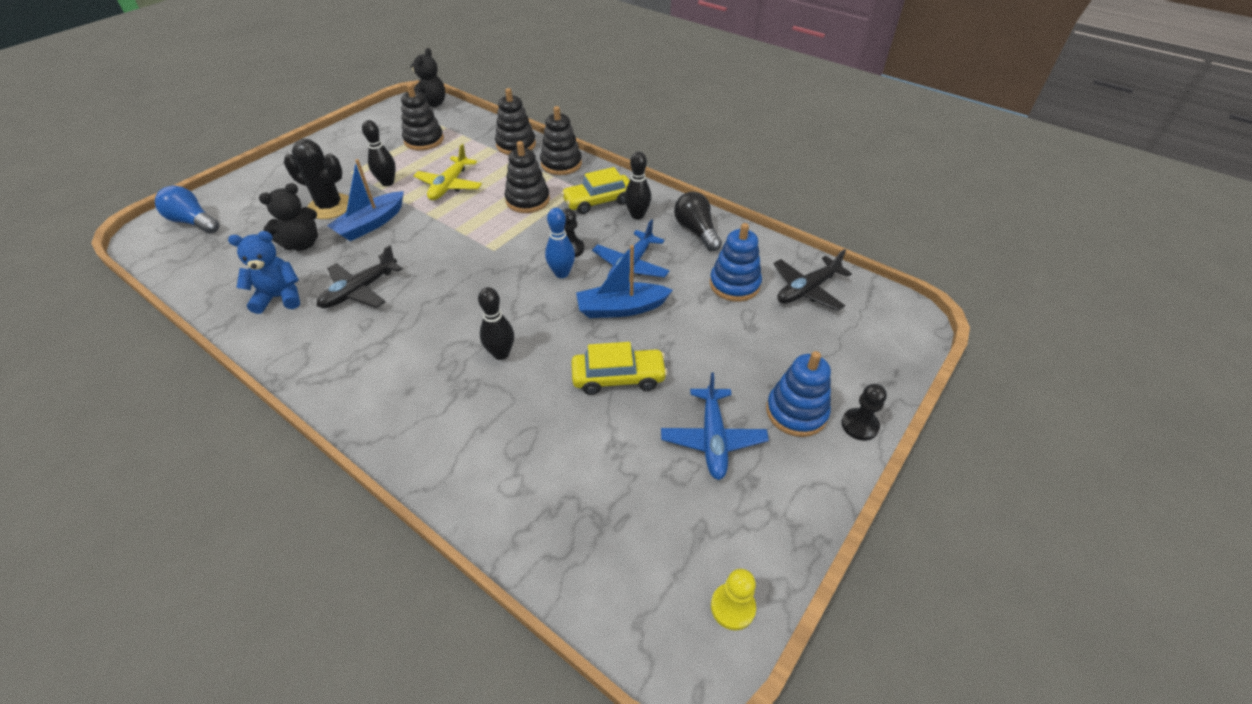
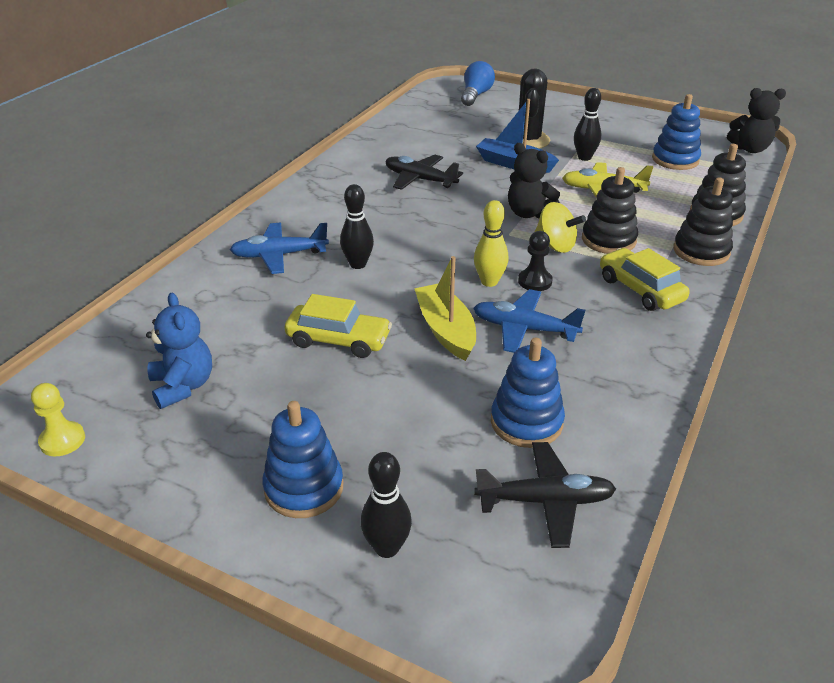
camera: 80 degrees right, 10 degrees down
(279, 297) = (399, 149): blue teddy bear -> blue teddy bear (183, 386)
(302, 244) = (470, 141): black teddy bear -> black teddy bear (529, 213)
(424, 140) = (675, 160): black stacking toy -> blue stacking toy
(523, 228) = (555, 246): none -> yellow spinning top
(562, 273) = (489, 282): blue bowling pin -> yellow bowling pin
(618, 377) = (338, 340): yellow car -> yellow car turned 60 degrees counterclockwise
(621, 308) = (445, 330): blue boat -> yellow boat
(637, 215) = (630, 323): black bowling pin -> black bowling pin (387, 548)
(696, 231) = (626, 379): black light bulb -> none
(712, 439) = (259, 416): blue plane -> blue plane (279, 255)
(806, 290) = (545, 501): black plane -> black plane turned 135 degrees clockwise
(859, 425) = (286, 554): black pawn -> none

